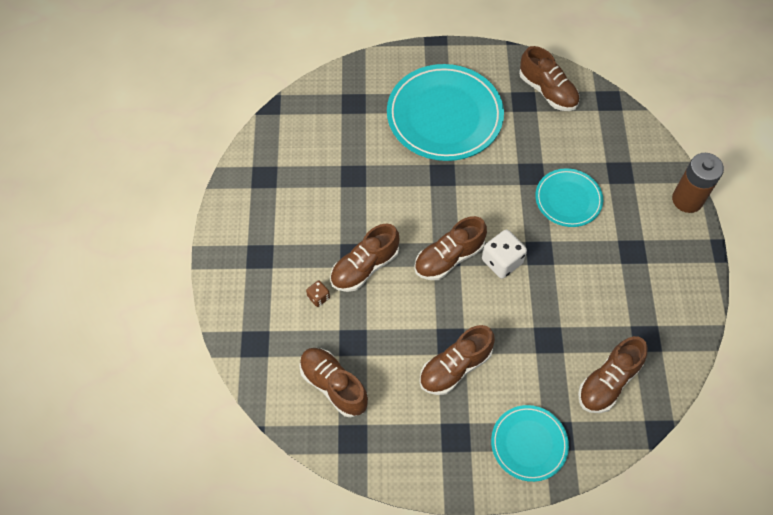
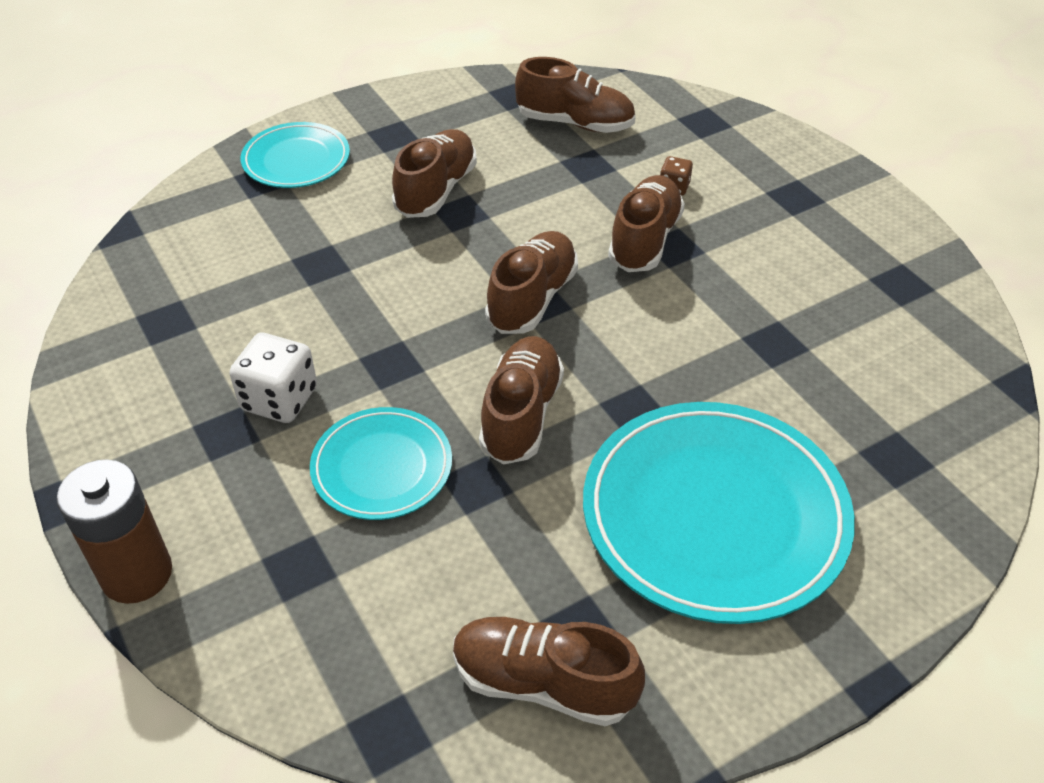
camera: 150 degrees right, 15 degrees down
(502, 261) = (446, 327): white dice -> white dice (279, 399)
(608, 382) = (210, 252): brown shoe -> brown shoe (521, 414)

